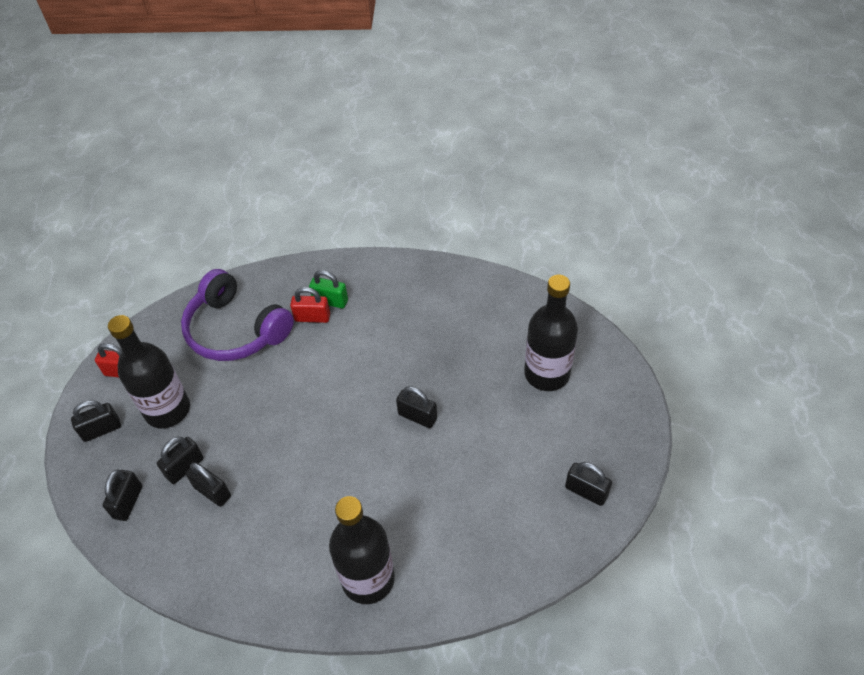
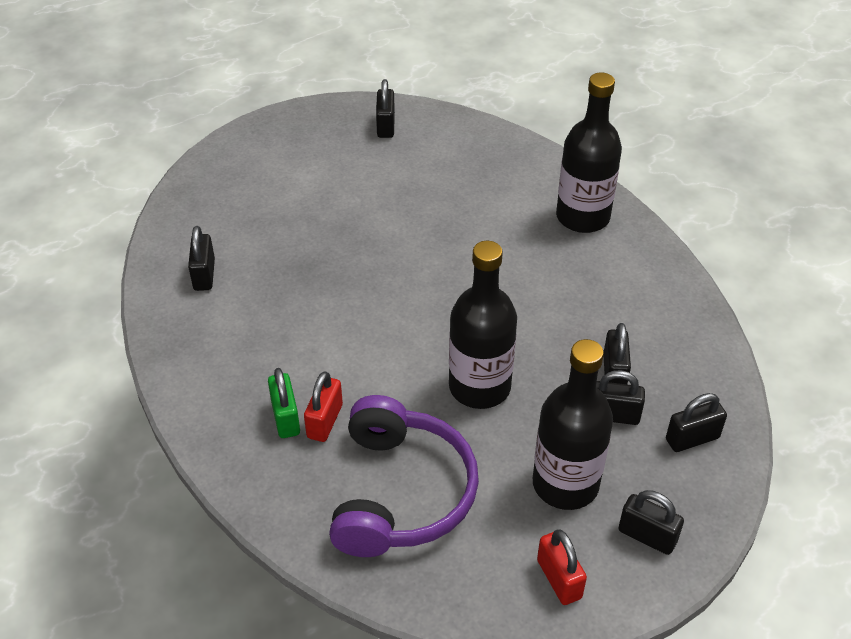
camera: 125 degrees left, 5 degrees down
(312, 317) = (325, 421): red padlock -> red padlock turned 45 degrees clockwise
(417, 416) = (394, 259): black padlock -> black padlock (204, 275)
(547, 374) = (271, 190): black bottle -> black bottle (479, 387)

